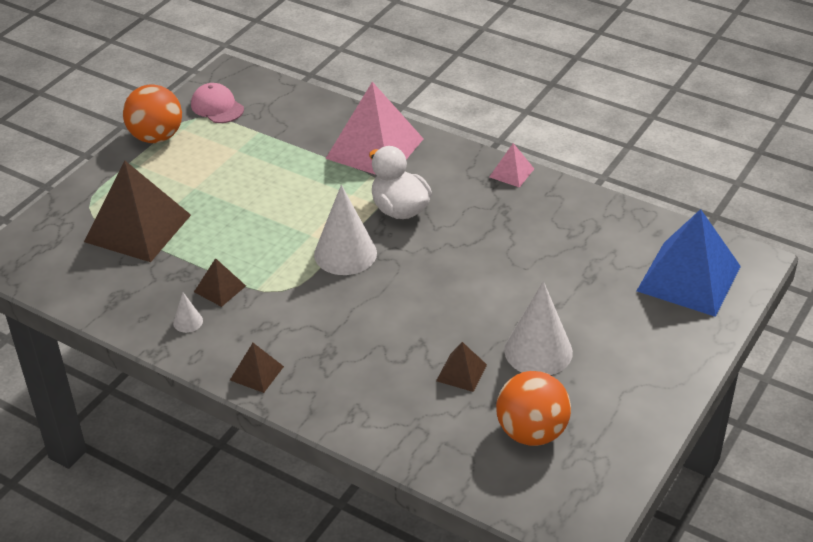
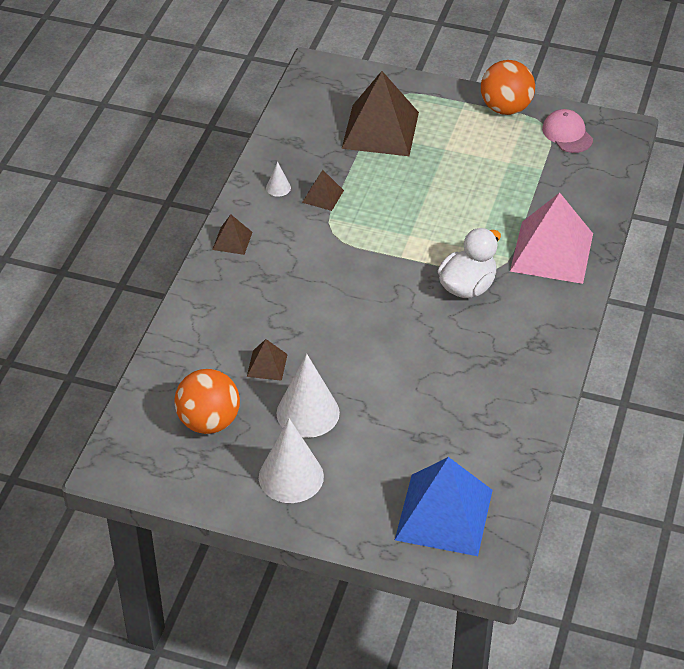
camera: 75 degrees right, 5 degrees up
(217, 107) = (567, 134): pink cap -> pink cap turned 60 degrees counterclockwise
(345, 253) = (393, 262): white cone -> white cone (291, 476)
(511, 172) = (556, 357): pink pyramid -> none

